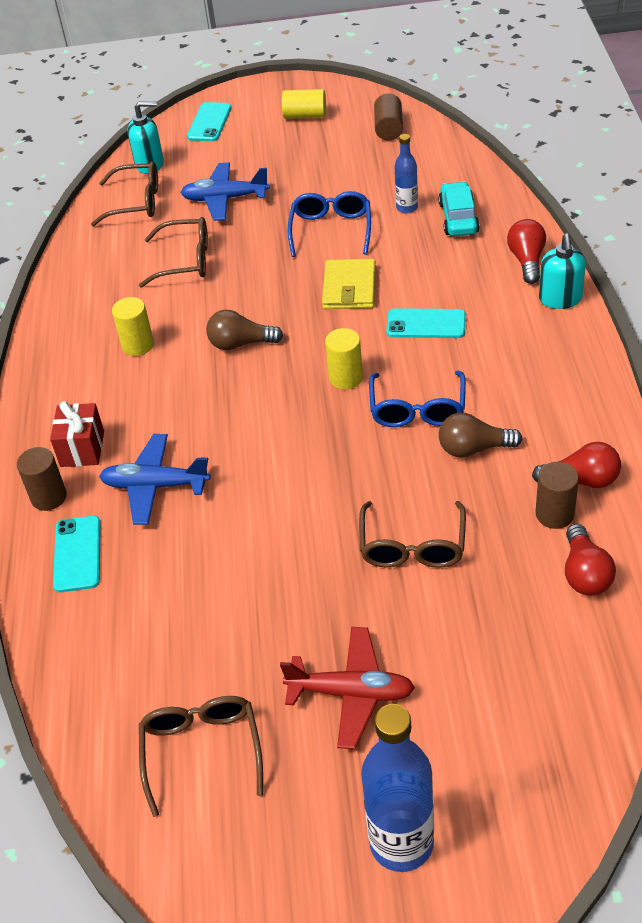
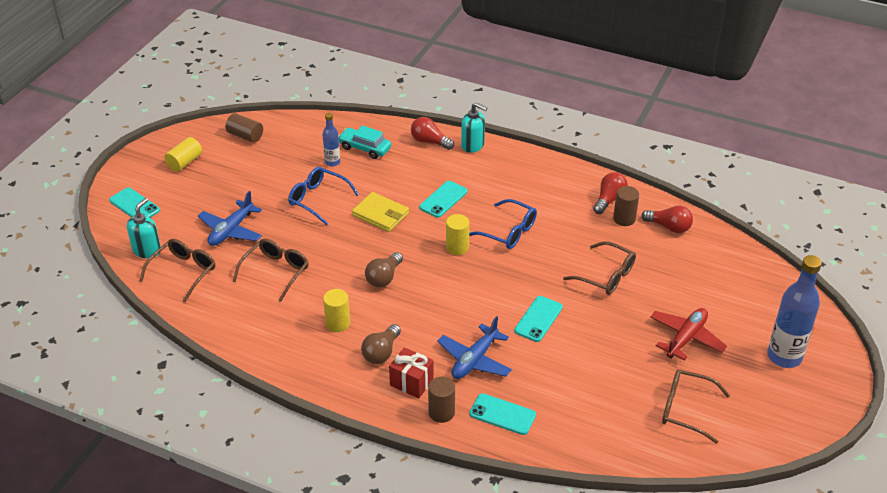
camera: 65 degrees left, 5 degrees down
(271, 513) = (538, 319): none -> turquoise phone
(473, 448) = (556, 225): brown light bulb -> brown light bulb (381, 352)

